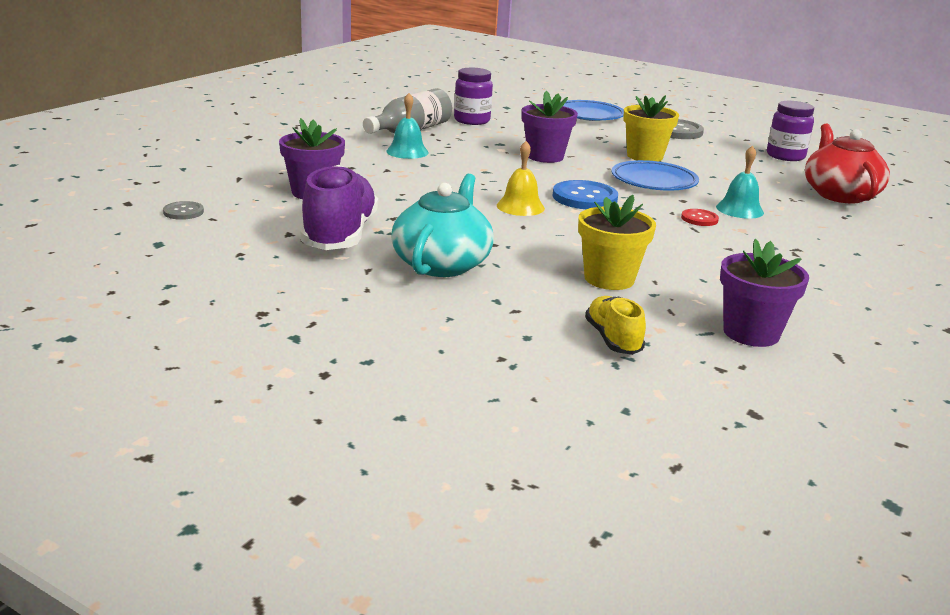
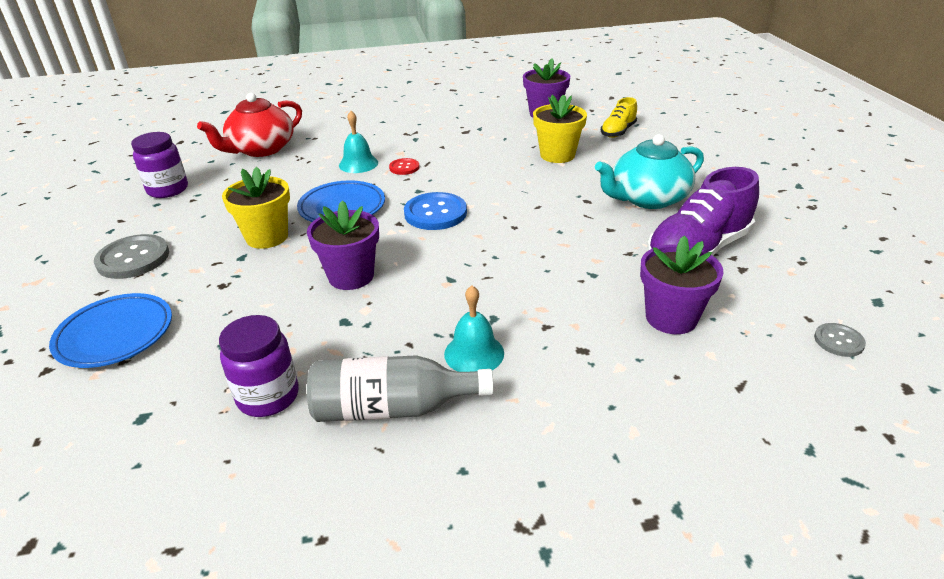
camera: 130 degrees left, 10 degrees up
(520, 206) = (504, 224): yellow bell -> none

